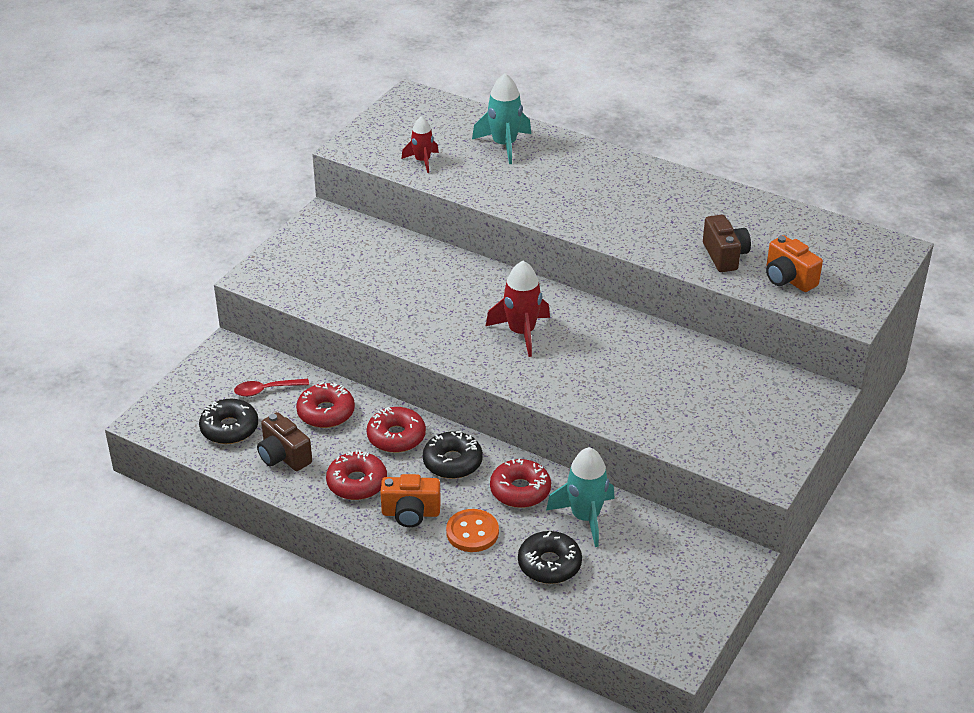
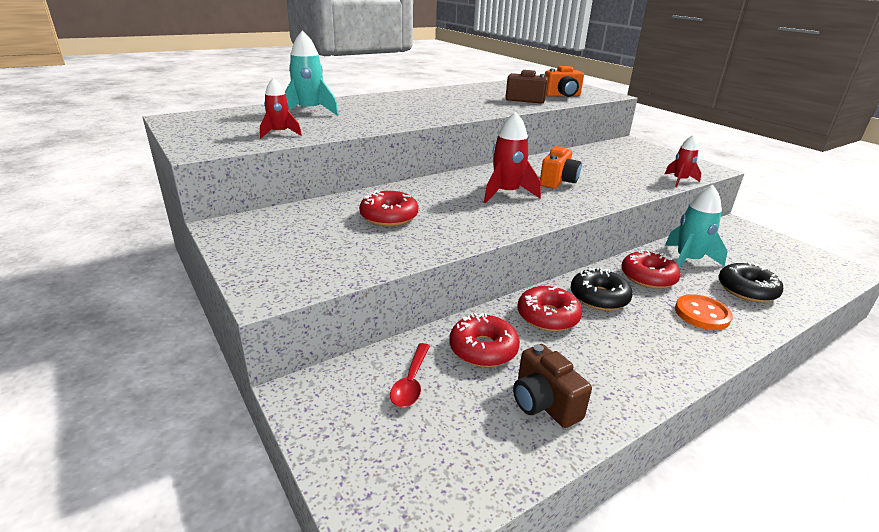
camera: 65 degrees left, 10 degrees down
(229, 428) = (463, 438): black donut -> none
(283, 456) = (544, 403): brown camera -> brown camera turned 75 degrees clockwise
(357, 483) = (611, 361): red donut -> red donut (389, 217)
(411, 513) = (669, 340): orange camera -> orange camera (558, 181)
(689, 451) = (680, 180): none -> red rocket

